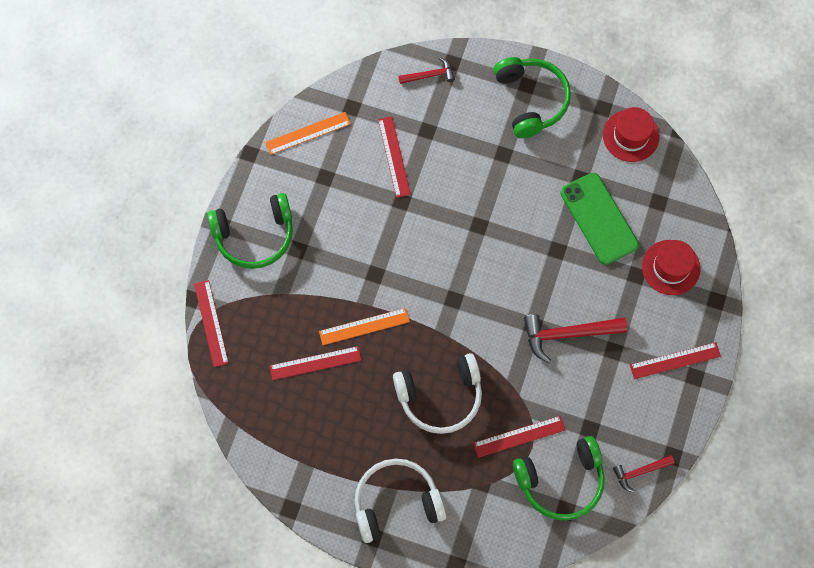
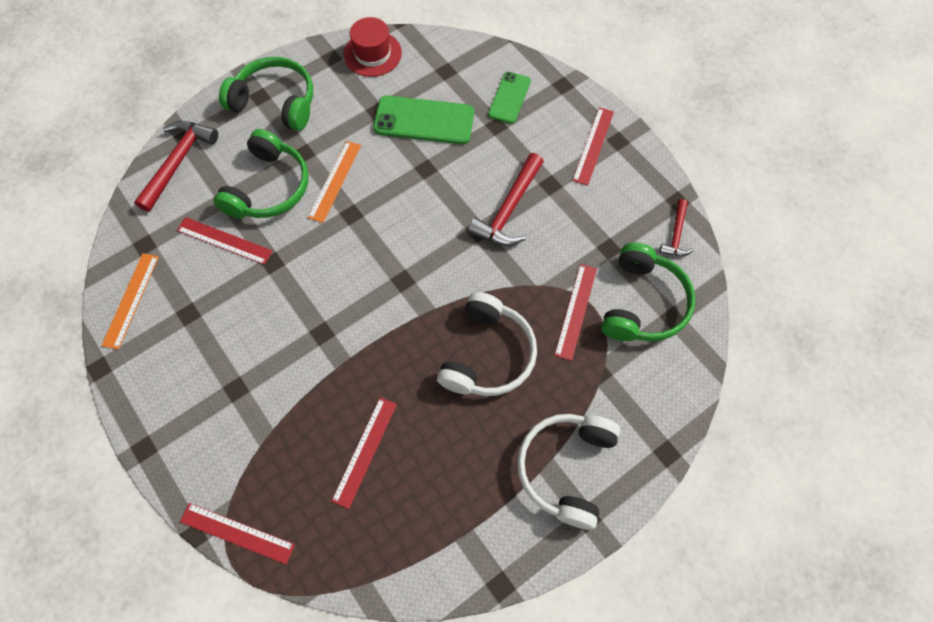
camera: 55 degrees left, 5 degrees down
(254, 235) = (185, 422): green headphones -> green headphones (268, 187)
(364, 326) = (365, 378): orange ruler -> orange ruler (335, 181)
(430, 75) = (178, 162): red hammer -> red hammer, size x1.73
(671, 267) = (509, 98): red hat -> green phone

